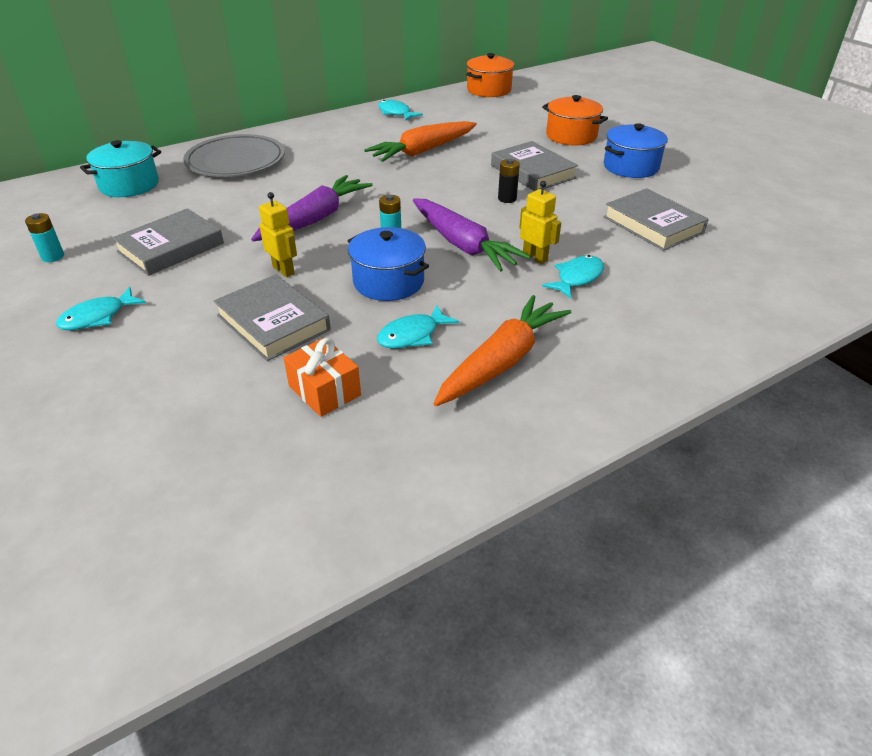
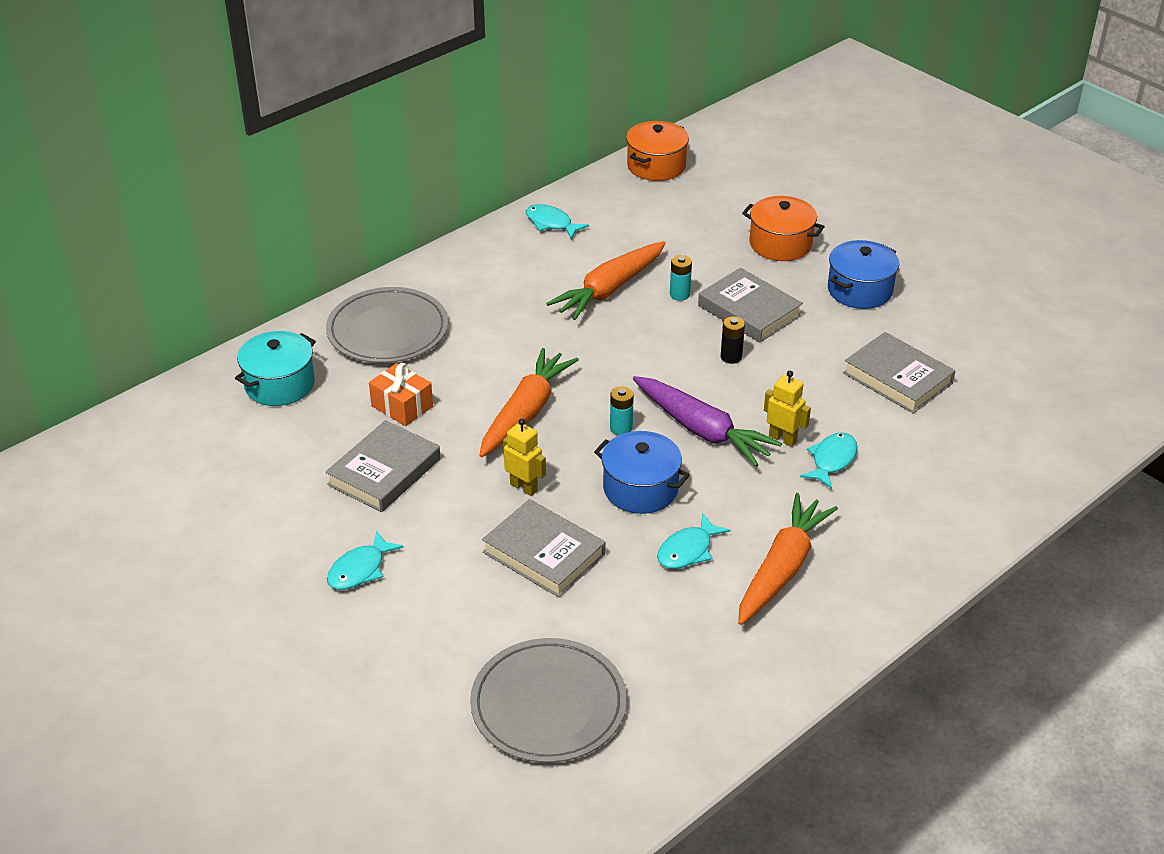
camera: 10 degrees left, 0 degrees up
(53, 257) = (259, 500): turquoise battery -> turquoise battery (679, 294)
(200, 462) = (548, 705): none -> grey plate
(315, 219) = (526, 412): purple carrot -> orange carrot
(324, 390) = (627, 621): orange gift -> orange gift (402, 406)

